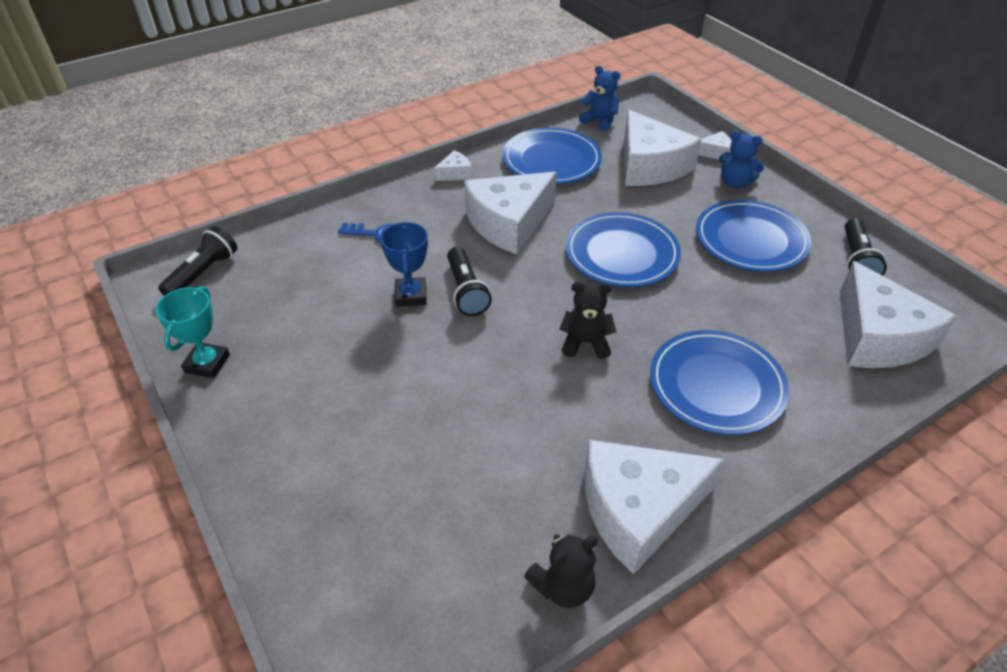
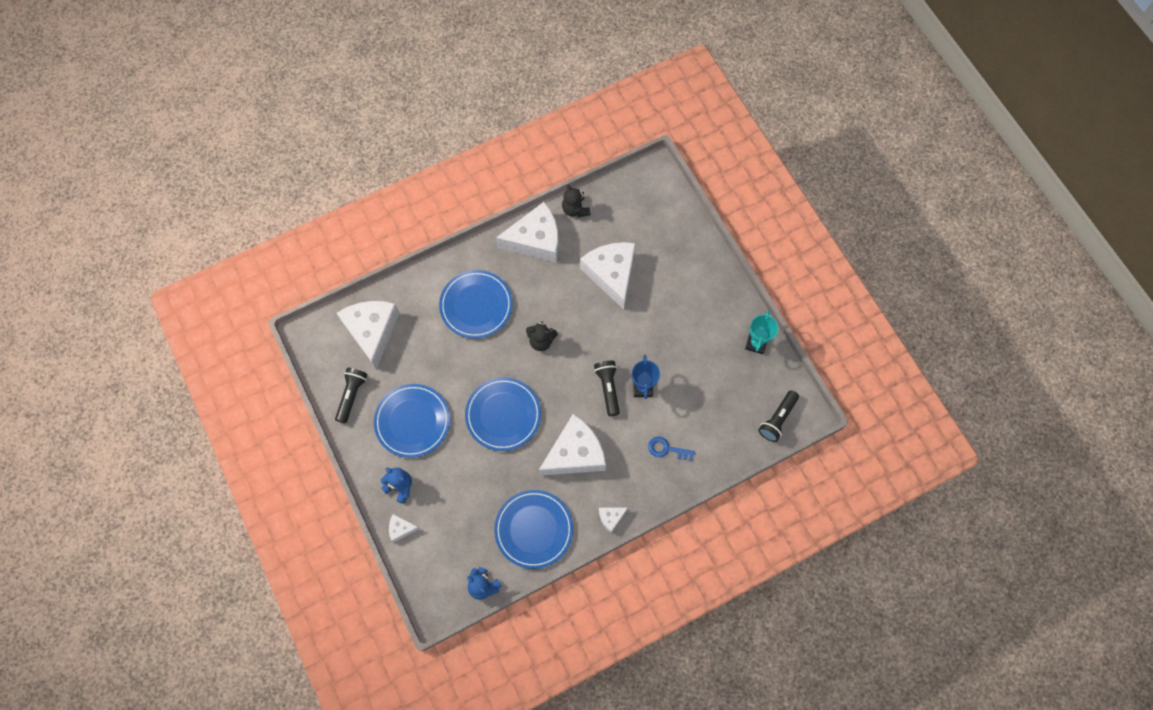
camera: 175 degrees left, 25 degrees up
(563, 587) = (575, 209): black teddy bear -> black teddy bear turned 90 degrees counterclockwise
(649, 166) = (458, 515): white cheese -> white cheese (612, 274)

